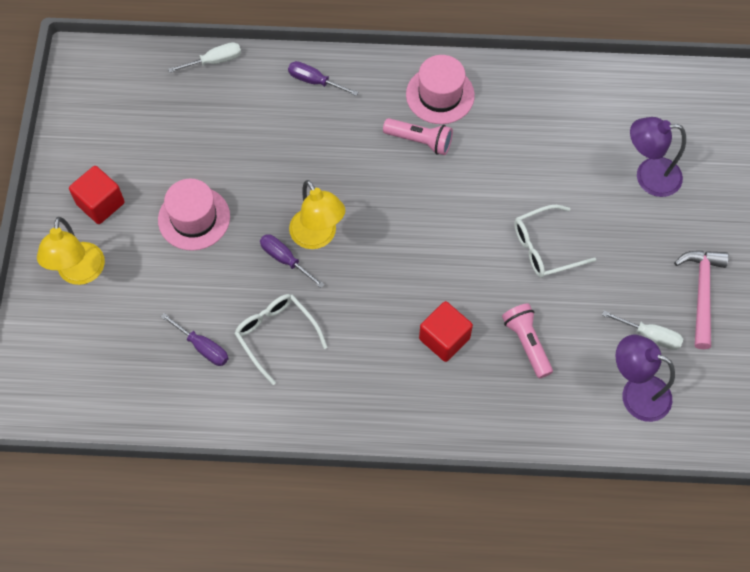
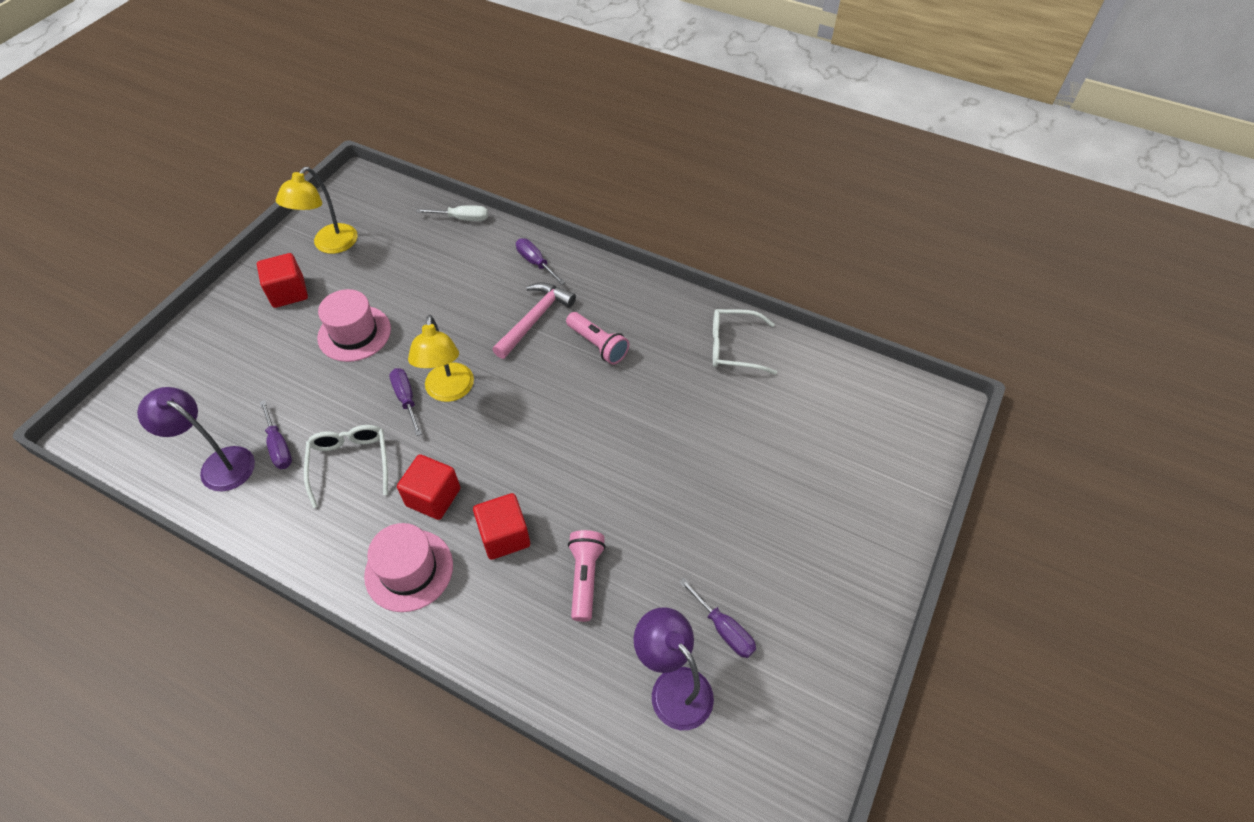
camera: 25 degrees right, 10 degrees down
(80, 273) = (228, 341): yellow lamp -> yellow lamp (330, 245)
(366, 333) = (433, 497): none -> red cube
(440, 95) = (641, 313): pink hat -> pink hat (409, 570)
(544, 248) = (660, 489): white glasses -> white glasses (733, 347)
(648, 177) = (809, 463): purple lamp -> purple lamp (219, 464)
(650, 335) = (723, 628): white screwdriver -> purple screwdriver
(701, 293) = (807, 607): pink hammer -> pink hammer (535, 319)

